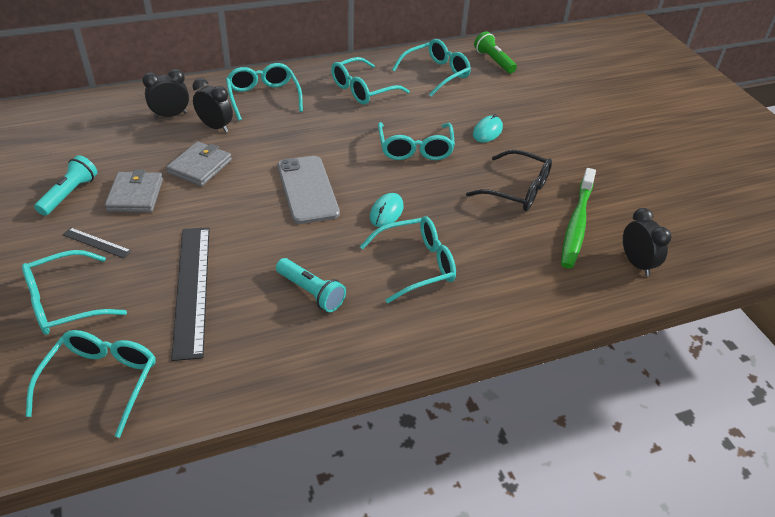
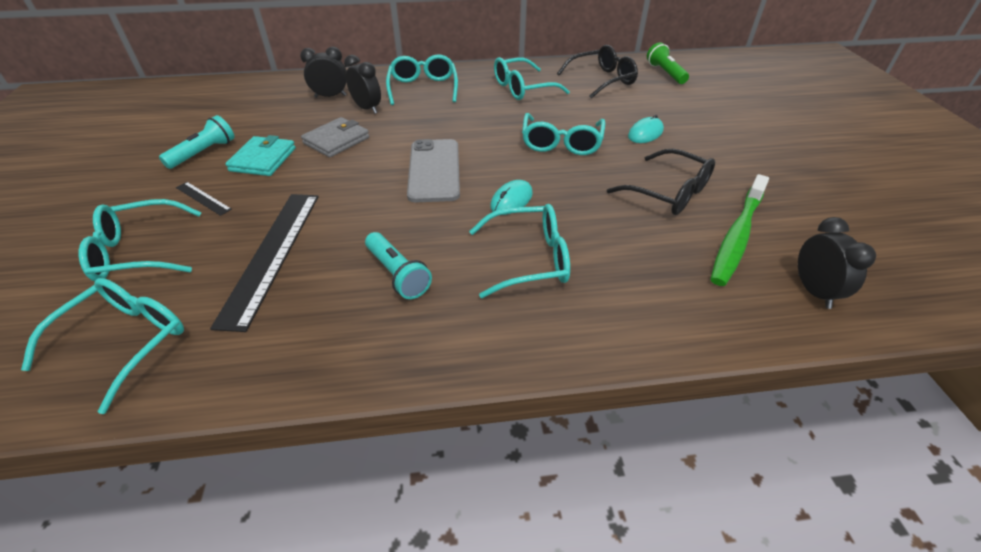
camera: 15 degrees right, 0 degrees up
(135, 195) = (263, 159): grey wallet -> turquoise wallet
(436, 74) = (602, 80): turquoise glasses -> black glasses

